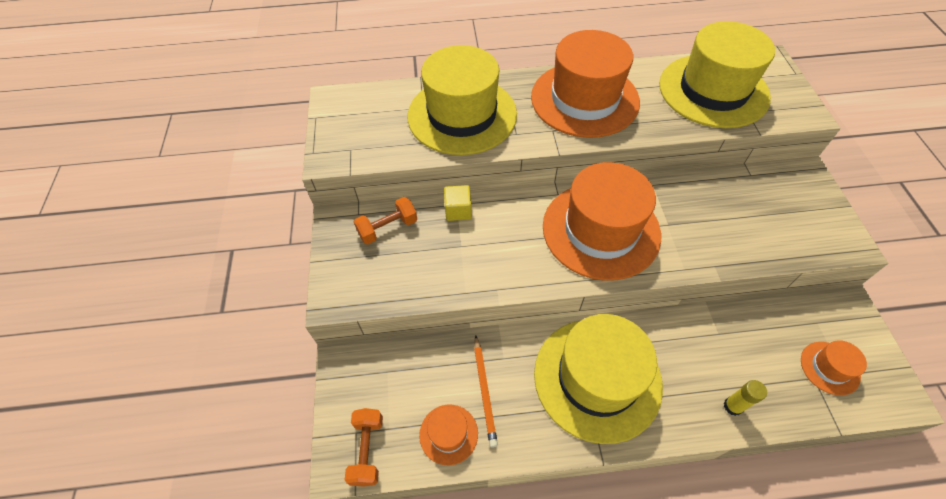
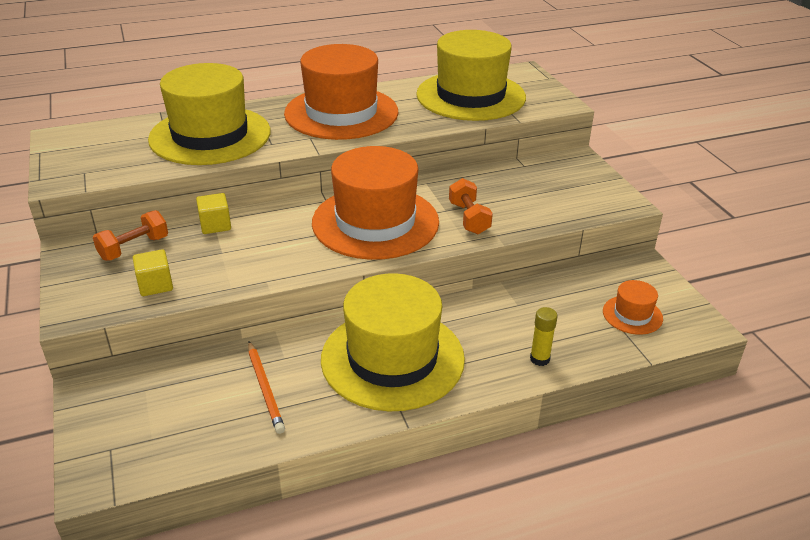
camera: 15 degrees left, 20 degrees down
(367, 450) = (126, 462): orange dumbbell -> orange dumbbell (469, 218)
(402, 277) = (155, 285): none -> yellow cube
(448, 434) = (226, 431): orange hat -> none

